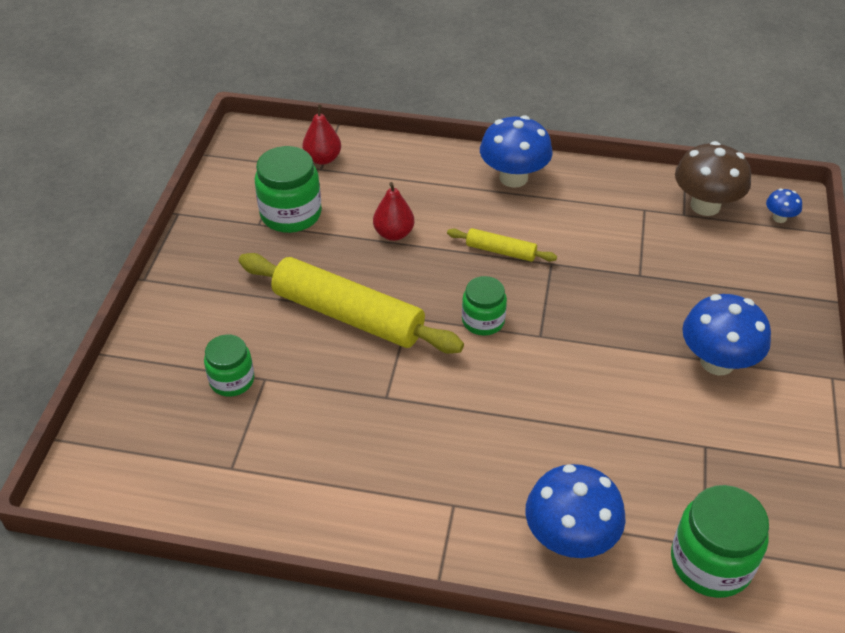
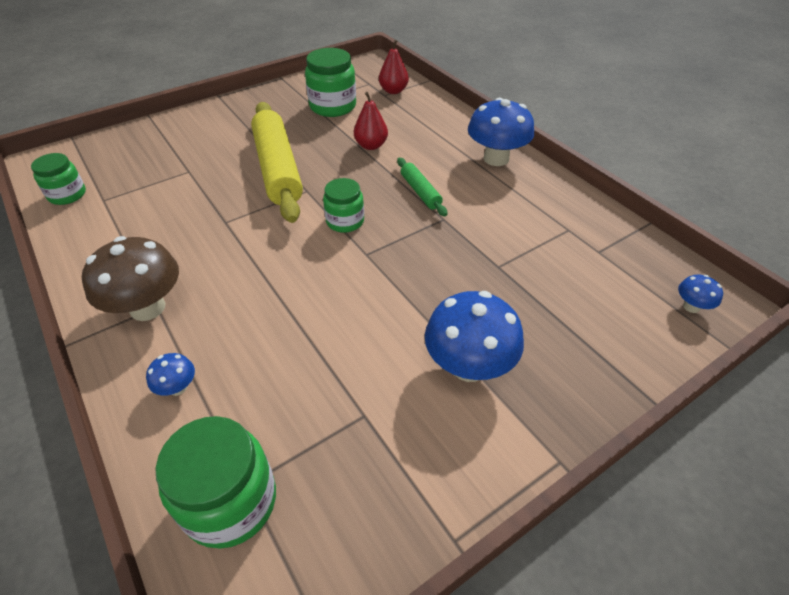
camera: 45 degrees right, 0 degrees up
(232, 380) = (174, 161): green jar -> green jar (67, 195)
(500, 251) = (420, 192): yellow rolling pin -> green rolling pin
(570, 538) = (177, 387): blue mushroom -> blue mushroom, size x0.47
(705, 206) = (627, 257): brown mushroom -> brown mushroom (147, 307)

